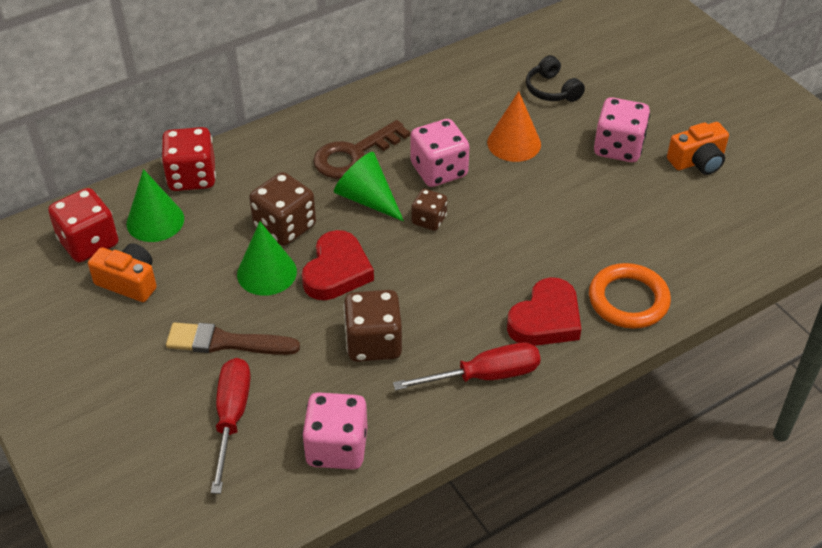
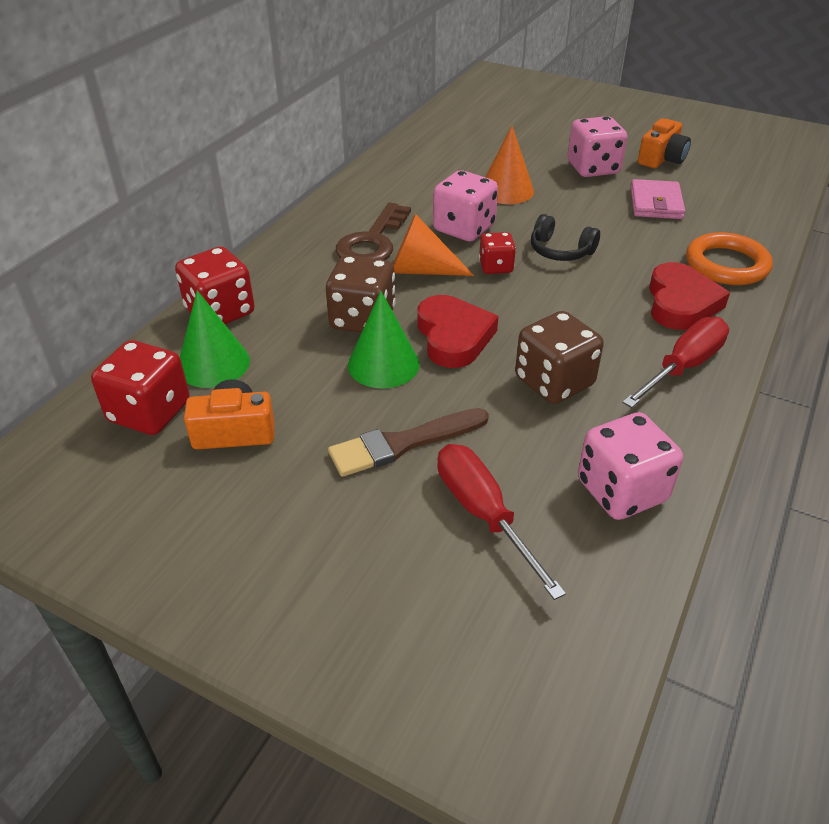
camera: 30 degrees left, 5 degrees down
(367, 199) = (421, 270): green cone -> orange cone
(429, 220) = (496, 267): brown dice -> red dice
(552, 90) = (496, 148): black headphones -> black headphones (560, 251)
(635, 210) = (656, 203): none -> pink wallet

